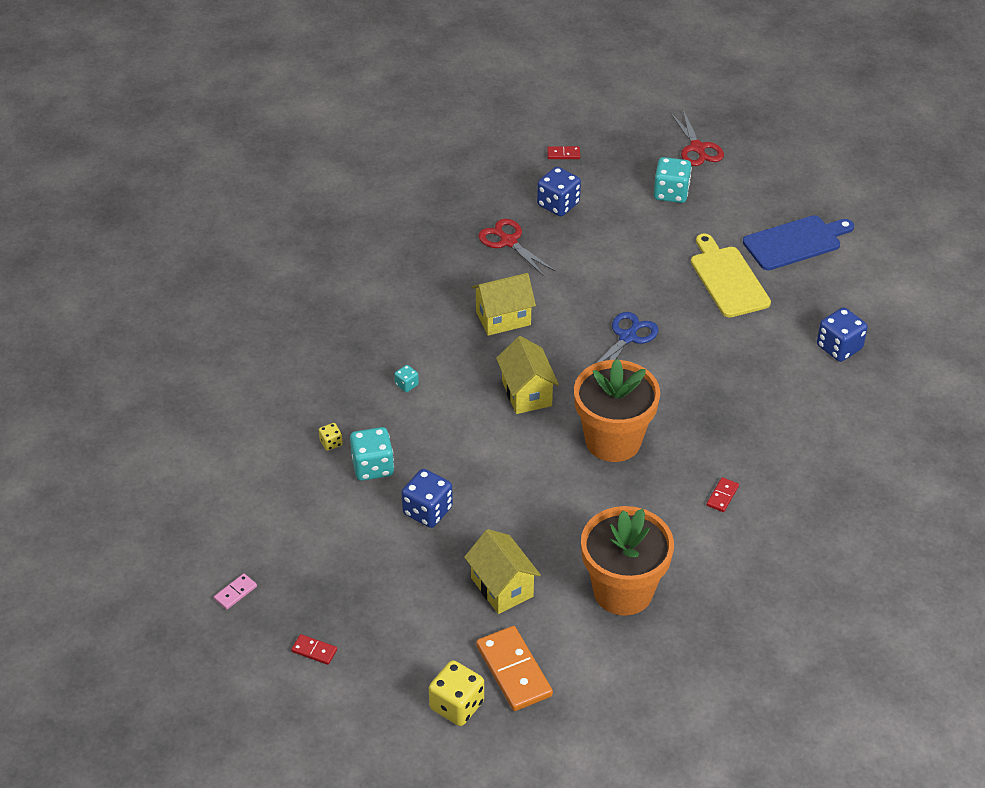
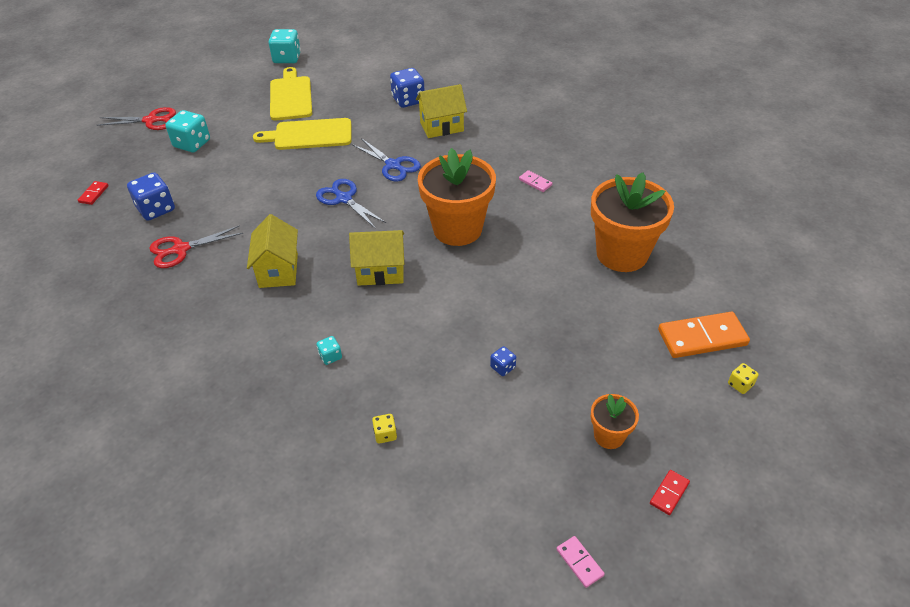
camera: 75 degrees left, 0 degrees up
(367, 601) = (609, 436): none -> orange flower pot
(372, 466) = (431, 402): turquoise dice -> turquoise dice (287, 58)
(427, 511) = (503, 367): blue dice -> blue dice, size x0.50
(457, 705) = (740, 384): yellow dice -> yellow dice, size x0.50
(502, 587) = (606, 329): yellow house -> yellow house (441, 126)
(702, 363) = (393, 165): none -> blue scissors
(722, 496) = (535, 182): red domino -> pink domino
(795, 242) = (290, 96): blue cutting board -> yellow cutting board

